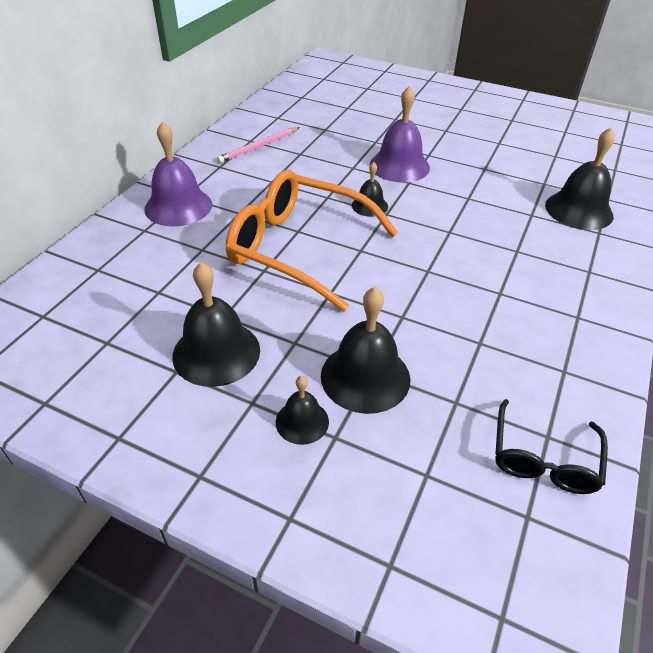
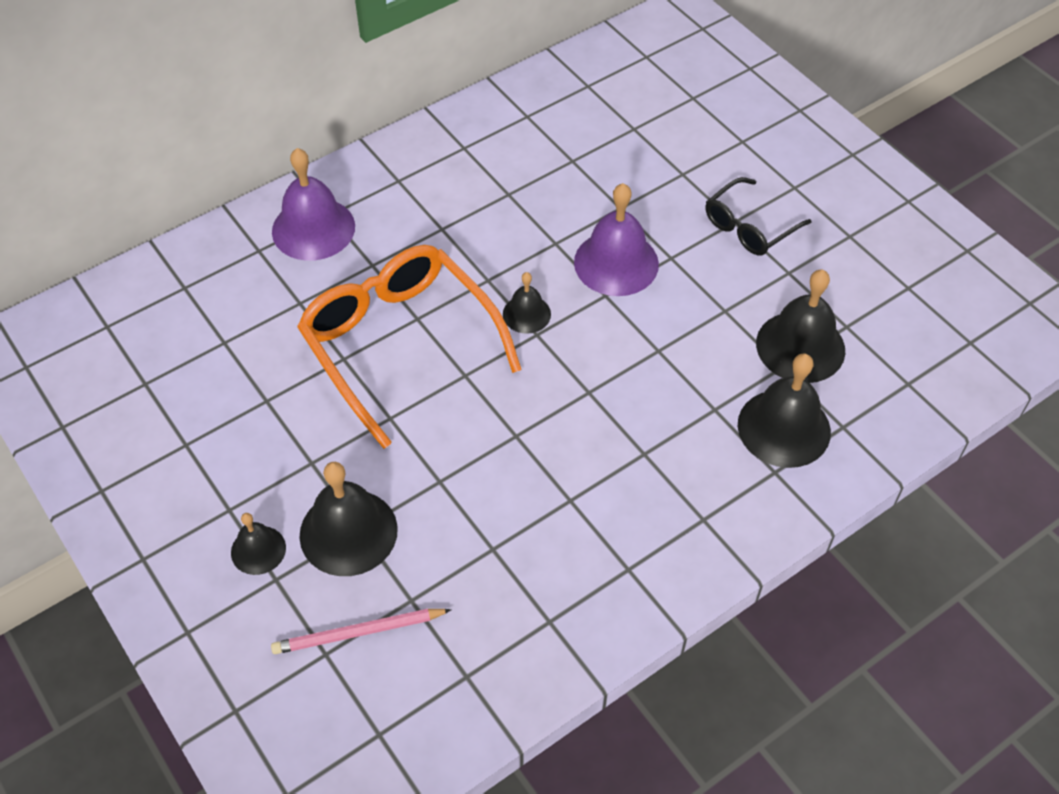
camera: 30 degrees right, 10 degrees up
(216, 352) = (233, 440): black bell -> black bell (800, 346)
(259, 147) = (466, 163): pink pencil -> pink pencil (359, 633)
(543, 459) = (440, 695): black glasses -> black glasses (748, 227)

